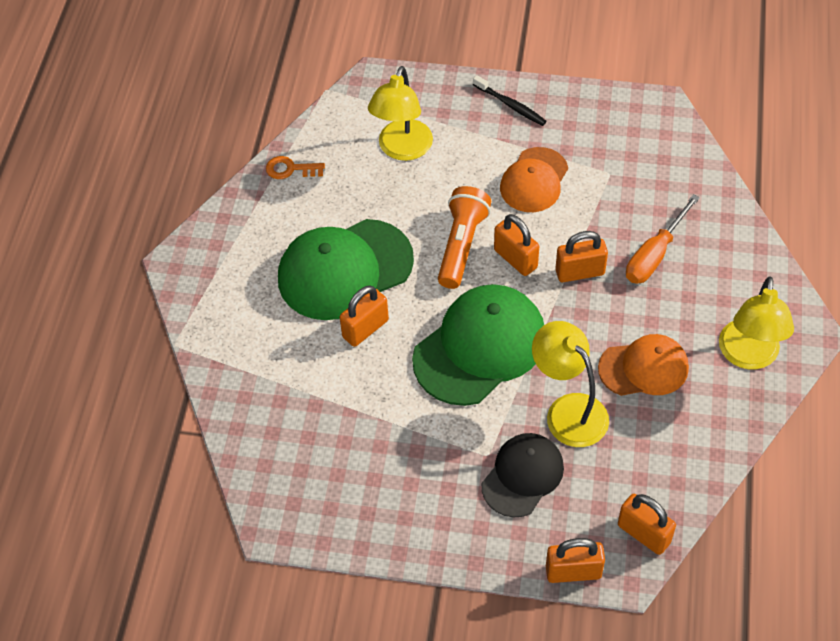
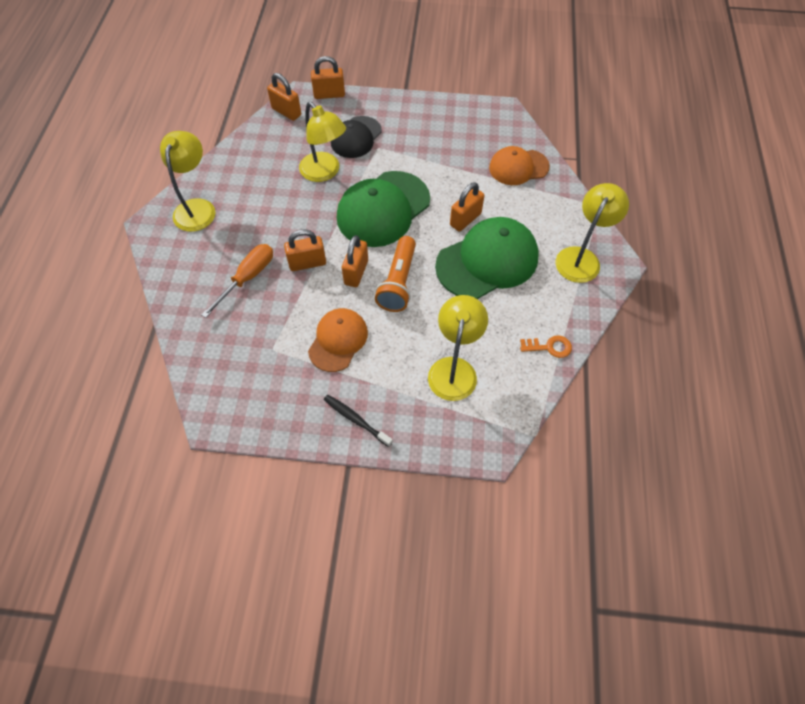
camera: 175 degrees right, 5 degrees up
(222, 272) = (581, 257): none -> yellow lamp
(515, 259) = (356, 272): orange padlock -> orange padlock turned 60 degrees clockwise
(643, 368) = (270, 199): orange cap -> orange cap (518, 167)

